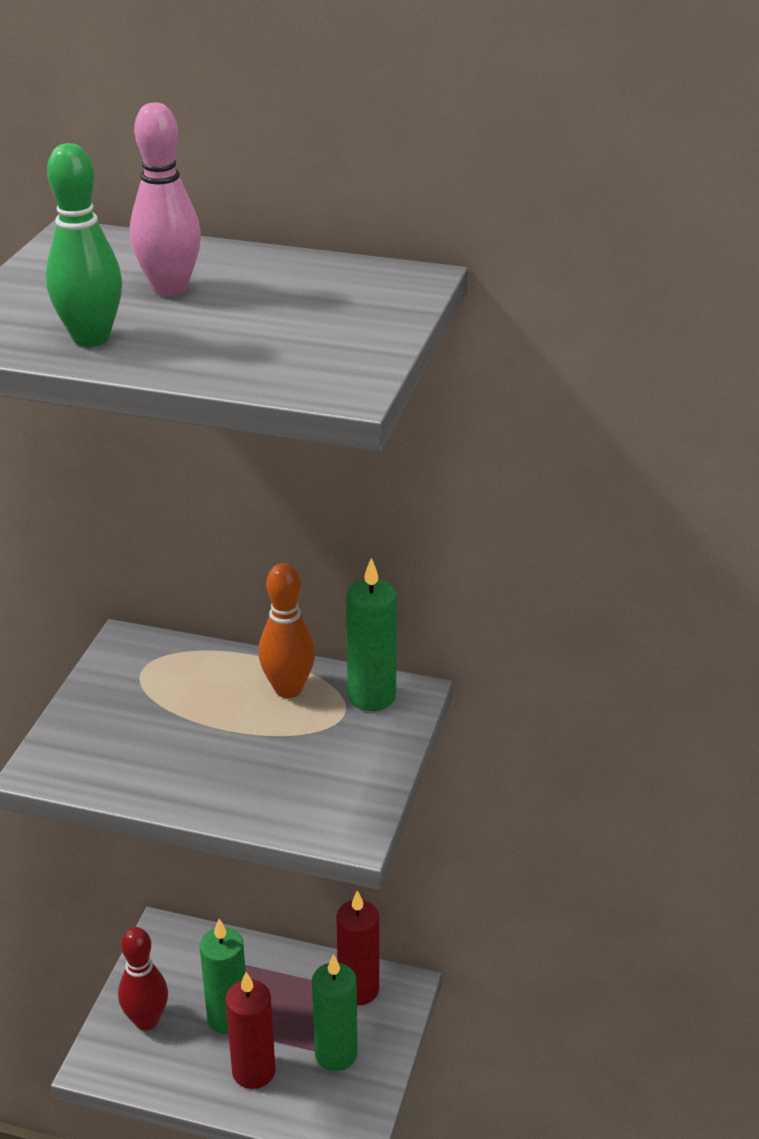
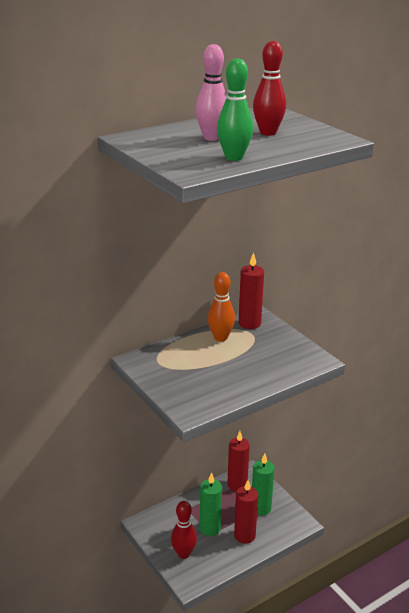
camera: 50 degrees left, 5 degrees down
(272, 318) = (268, 133): none -> red bowling pin
(371, 696) = (249, 323): green candle -> red candle

